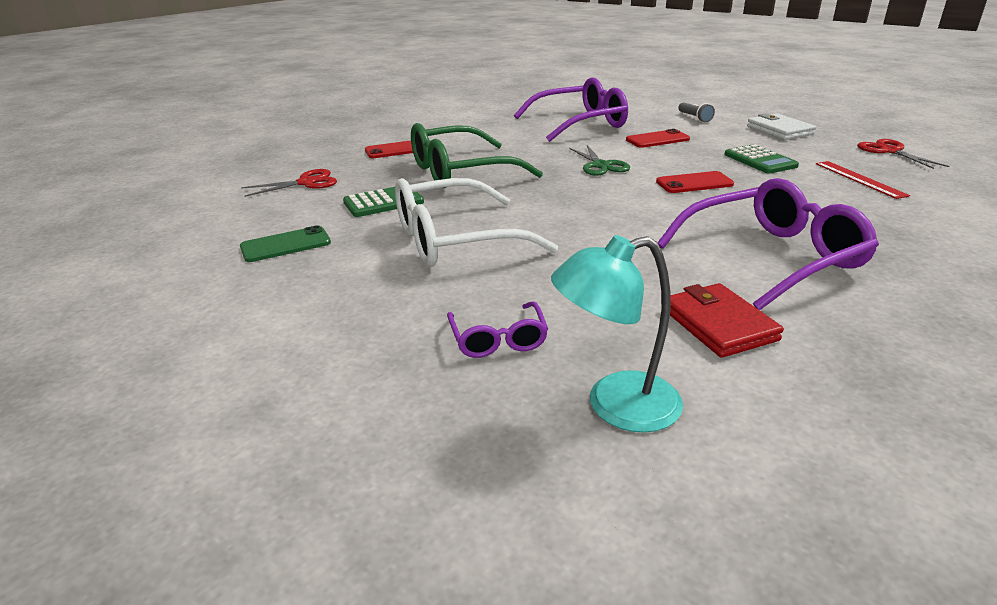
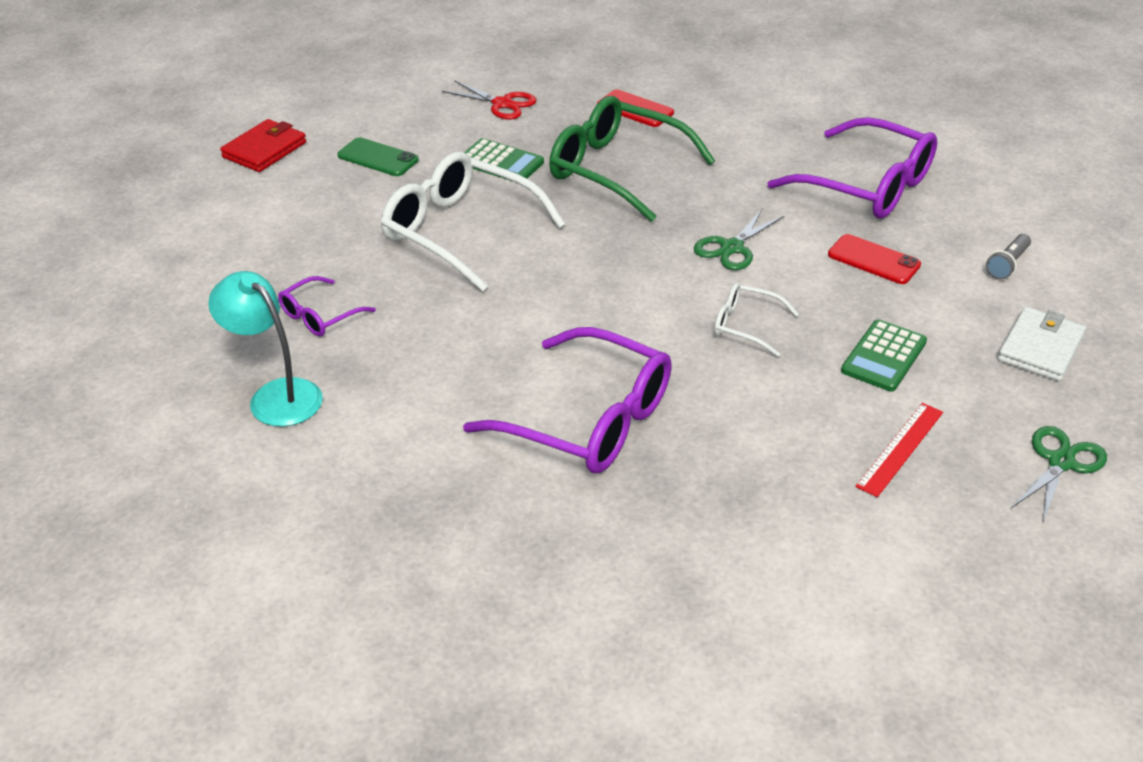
camera: 55 degrees right, 10 degrees up
(694, 183) = (746, 325): red phone -> white glasses
(719, 324) = (426, 416): red wallet -> red wallet (264, 150)
(889, 151) = (1061, 462): red scissors -> green scissors

